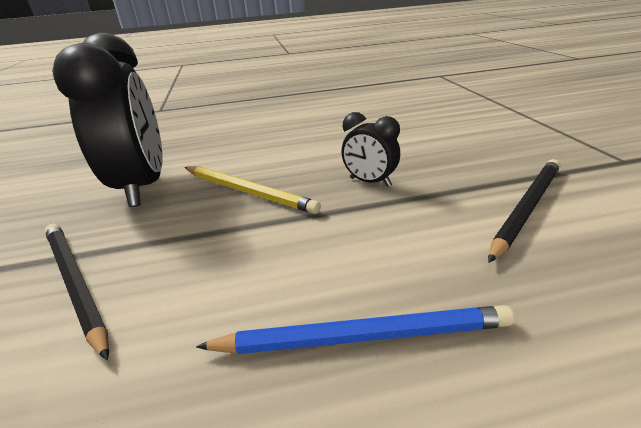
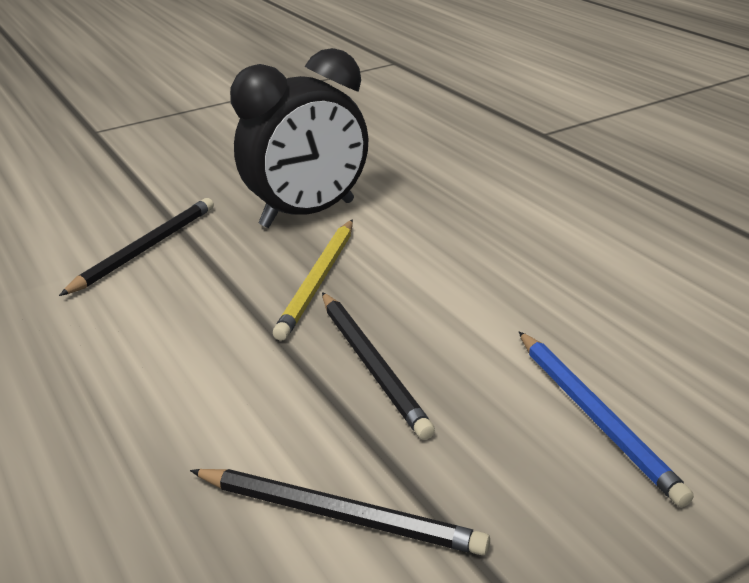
camera: 70 degrees right, 0 degrees up
(362, 336) = (90, 407): blue pencil -> blue pencil (596, 417)
(370, 182) = (372, 365): black clock -> black pencil

